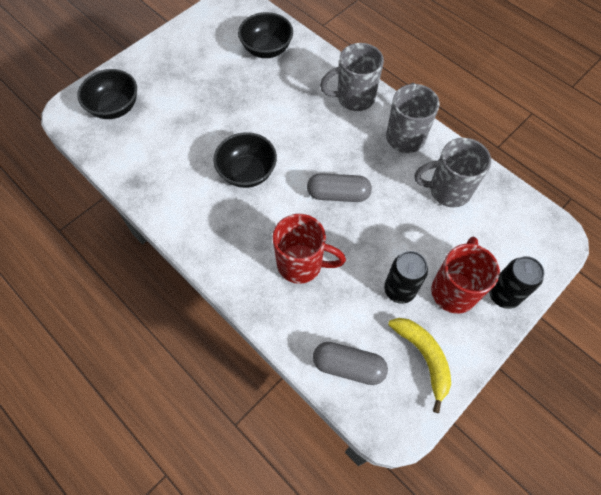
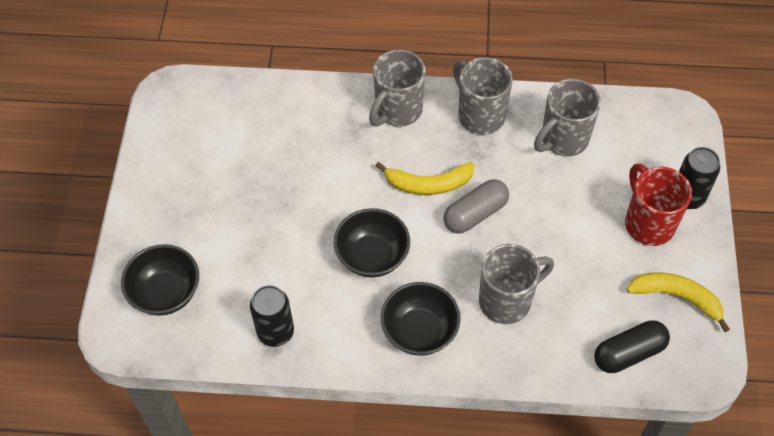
camera: 40 degrees left, 5 degrees down
(267, 49) = (261, 120): black bowl -> black bowl (419, 331)
(301, 264) = (507, 300): red mug -> grey mug
(327, 154) = (428, 184): none -> yellow banana
(348, 366) = (629, 353): grey capsule -> black capsule
(399, 290) = (607, 257): black can -> black can (275, 332)

